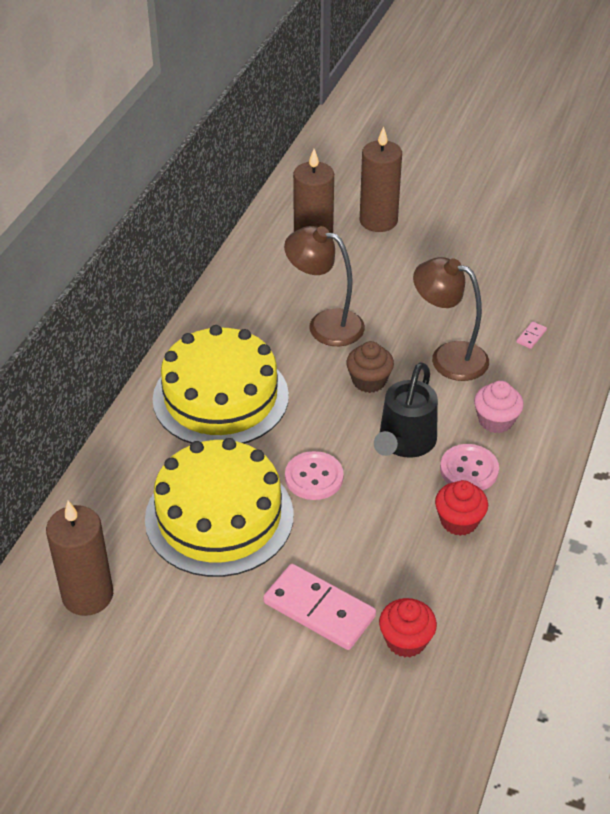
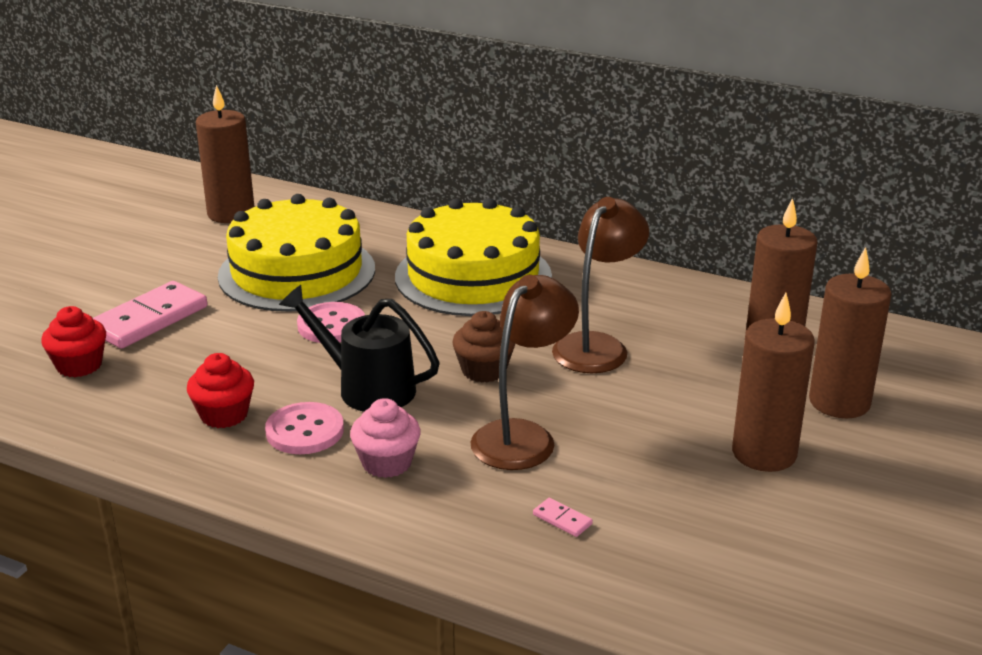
camera: 95 degrees right, 15 degrees down
(441, 254) = (764, 453): none -> brown candle

